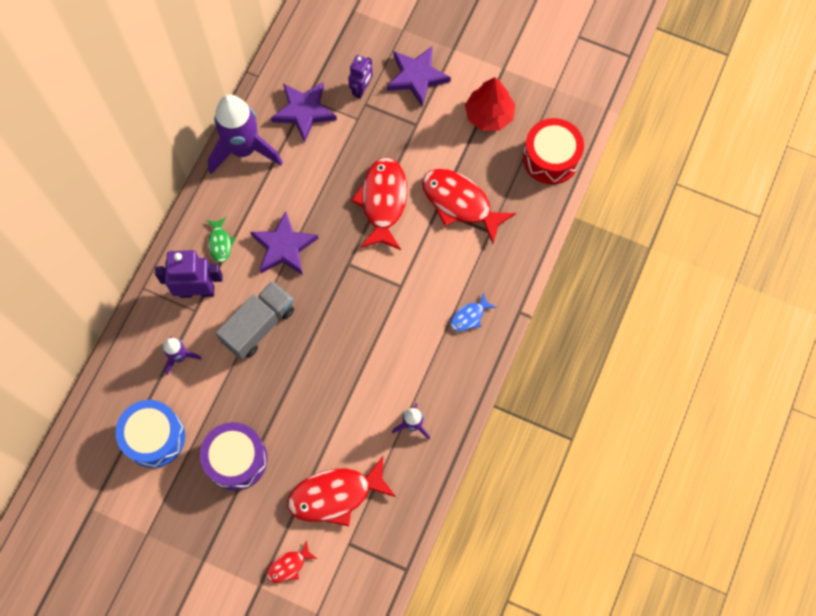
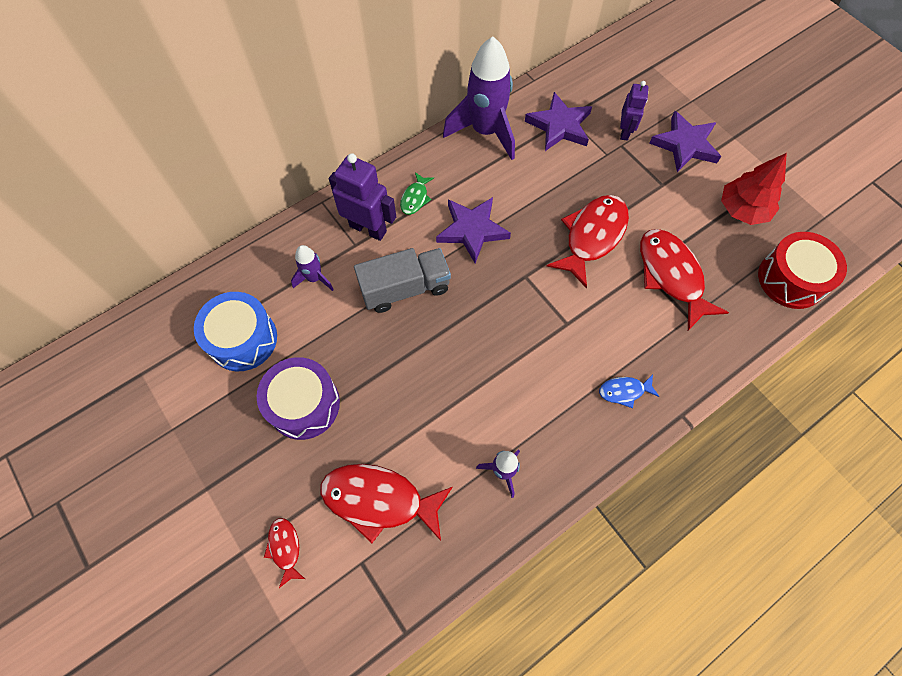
camera: 30 degrees right, 5 degrees down
(288, 566) = (285, 548): red fish -> red fish turned 75 degrees clockwise
(361, 89) = (625, 132): purple robot -> purple robot turned 45 degrees counterclockwise

